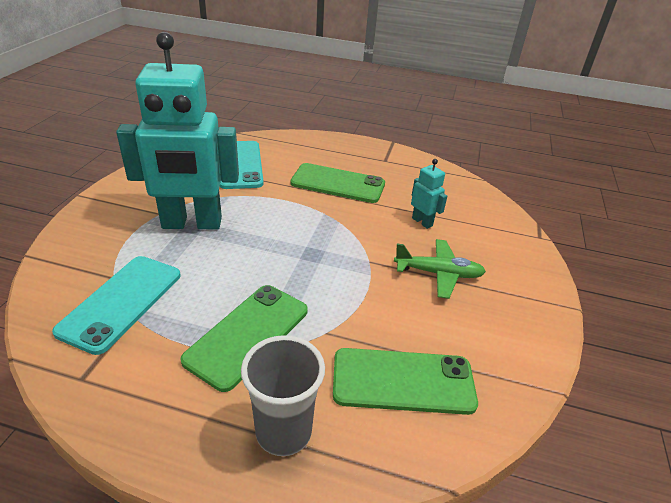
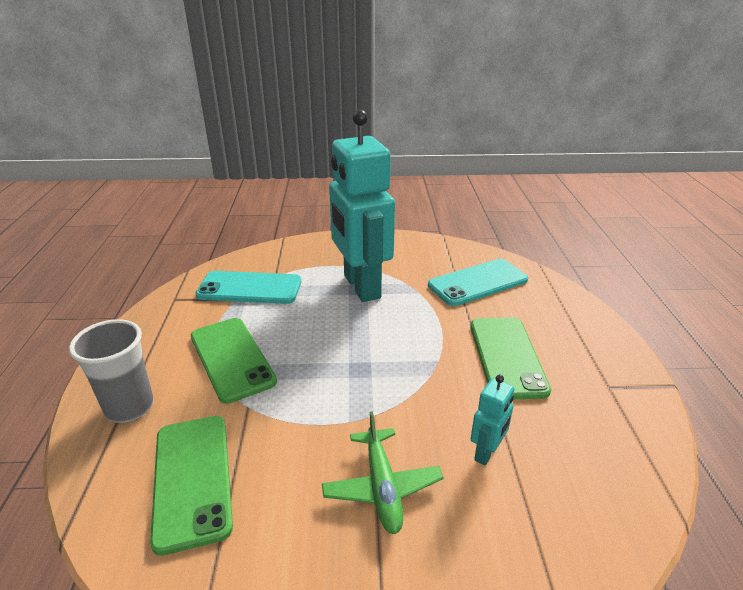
camera: 75 degrees right, 5 degrees down
(248, 335) = (232, 358): green phone -> green phone turned 45 degrees clockwise

